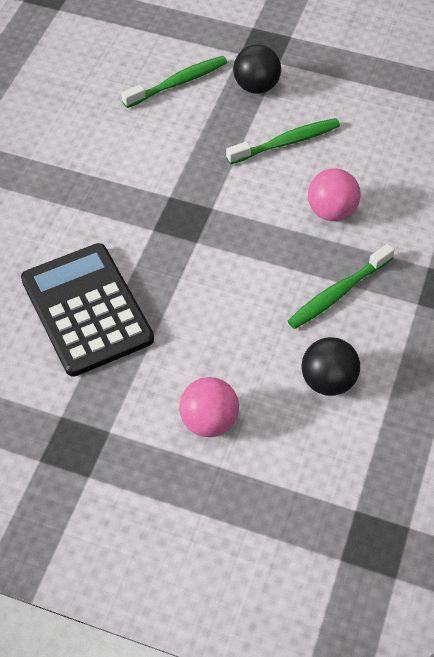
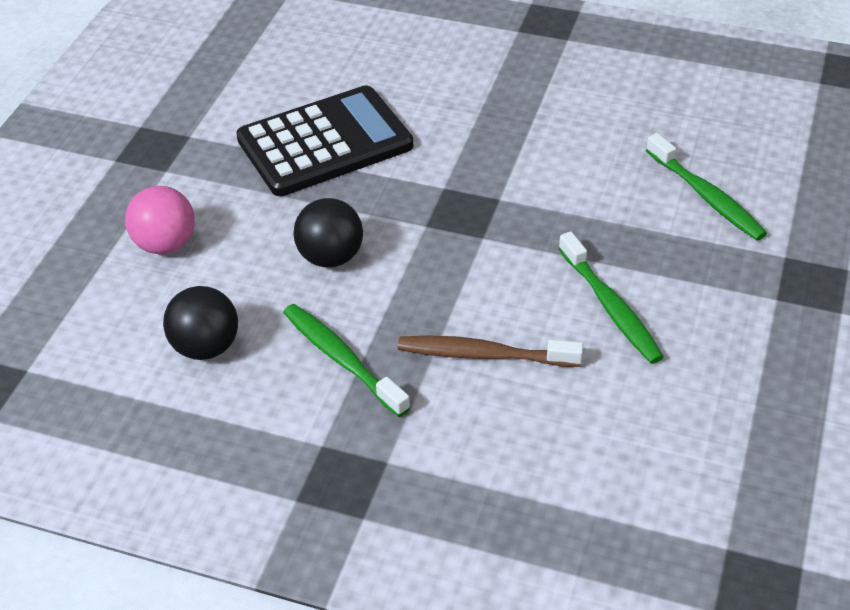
camera: 90 degrees right, 10 degrees down
(256, 87) = (717, 274): black ball -> black ball (330, 257)
(331, 211) = (484, 355): pink ball -> brown toothbrush

